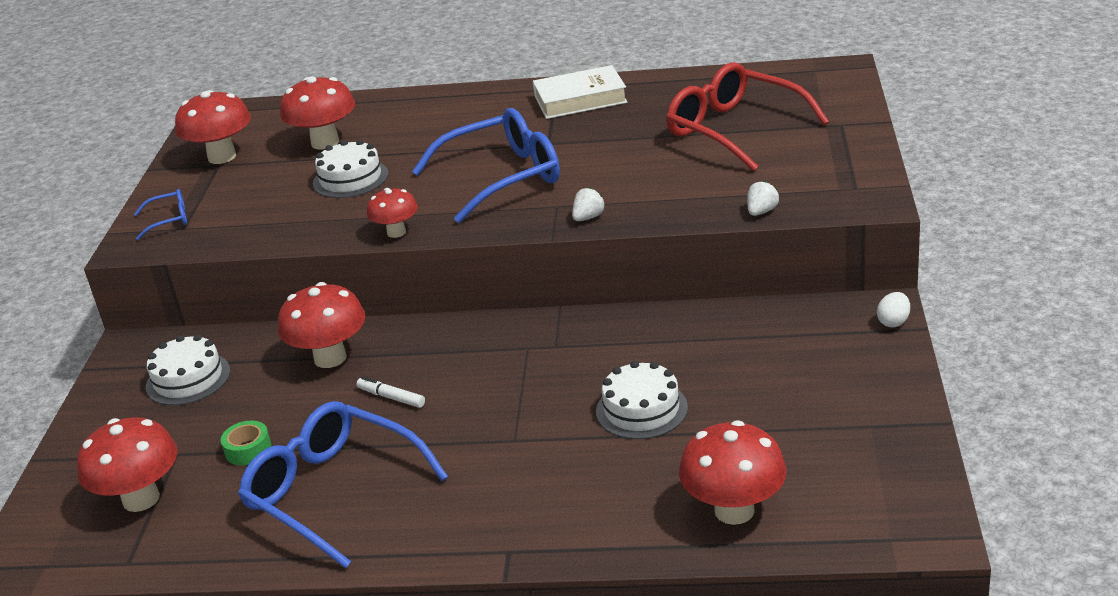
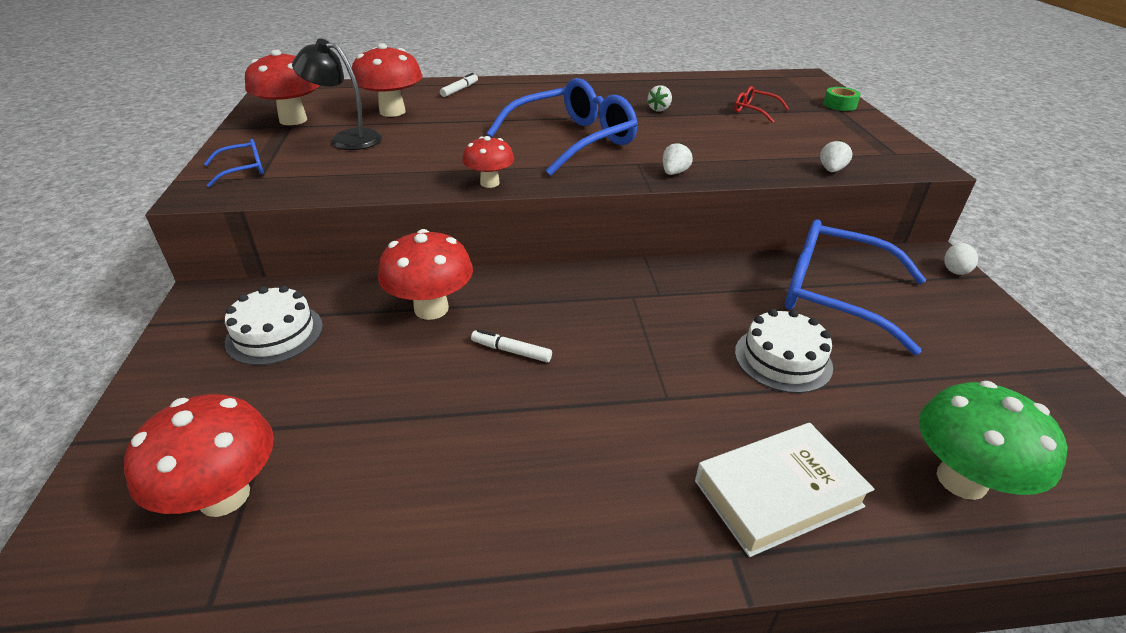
camera: 15 degrees left, 5 degrees up
(248, 450) = (359, 419): green tape -> green tape (839, 105)
(271, 180) = (347, 139): none -> black lamp
(331, 491) = (476, 474): blue glasses -> blue glasses (832, 294)
(350, 179) = (426, 139): white cake -> none
(406, 107) = (459, 90): none -> white marker
(580, 99) = (609, 88): white book -> white book (777, 493)
(622, 130) = (659, 109): none -> white strawberry
(733, 129) = (753, 111): red glasses -> red glasses, size x0.45
(734, 510) = (961, 480): red mushroom -> green mushroom

